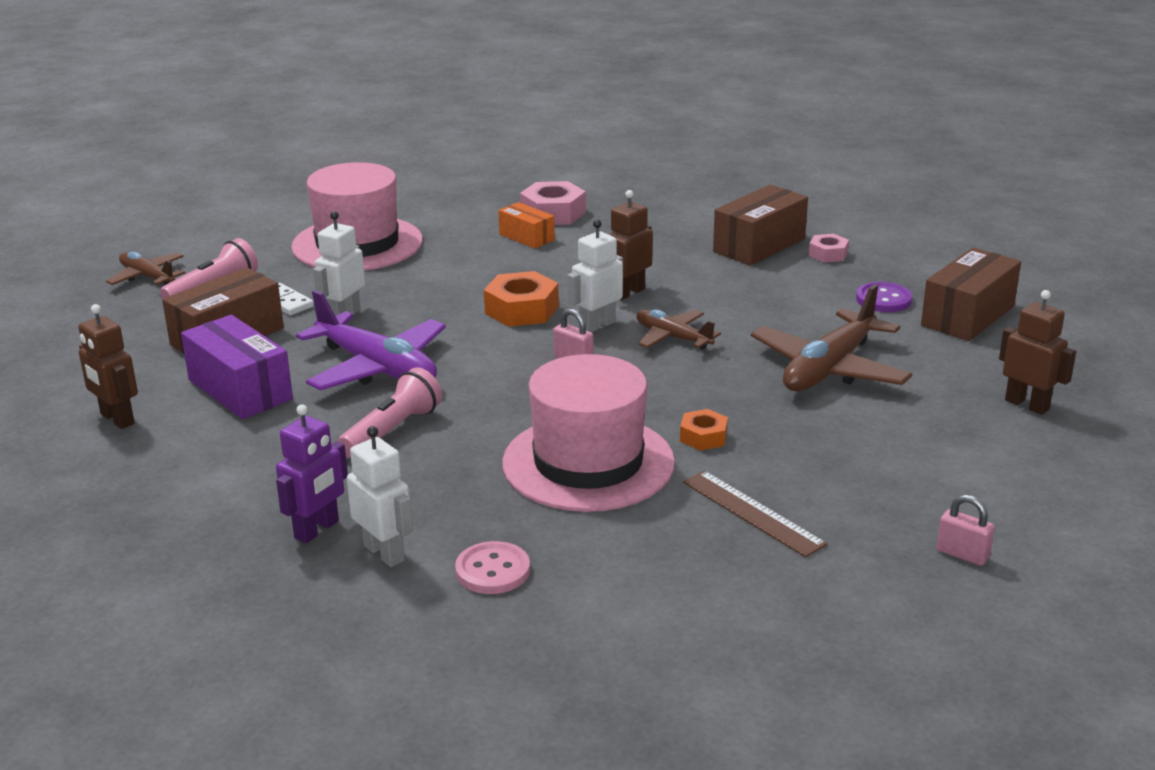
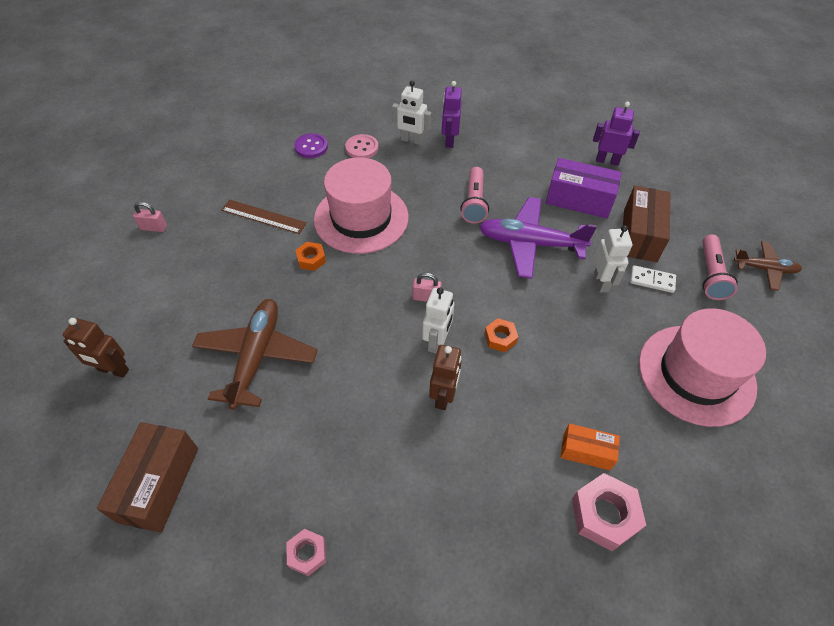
camera: 150 degrees right, 25 degrees up
(117, 419) = (607, 161): brown robot -> purple robot
(521, 310) = (500, 338): orange nut -> orange nut, size x0.58
(673, 337) = (378, 349): brown plane -> none
(759, 245) = (379, 541): brown box -> none
(883, 299) = (236, 481): purple button -> purple button (311, 147)

